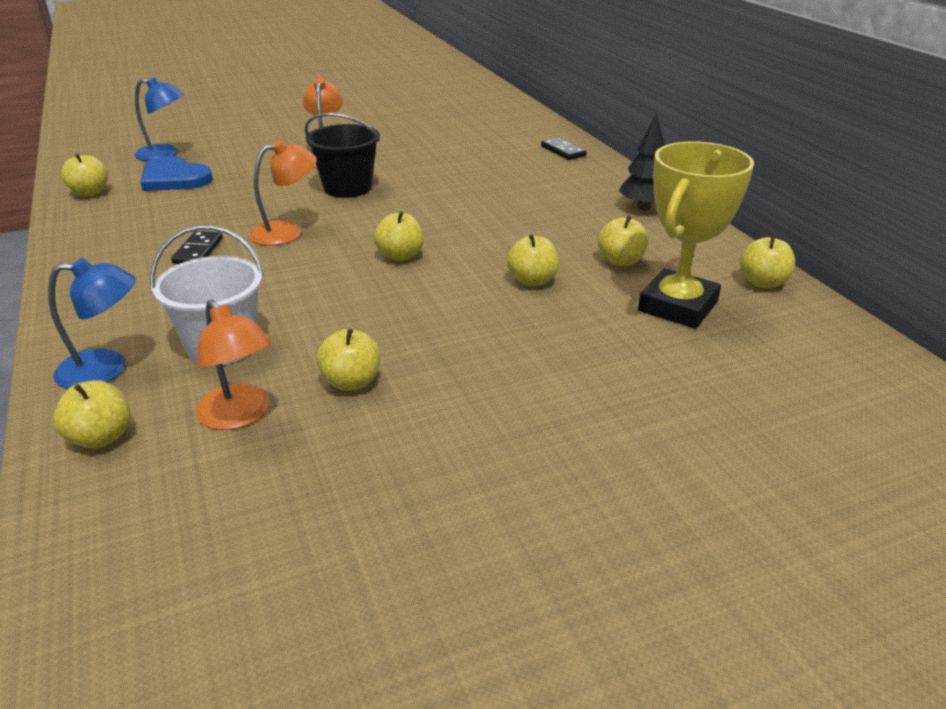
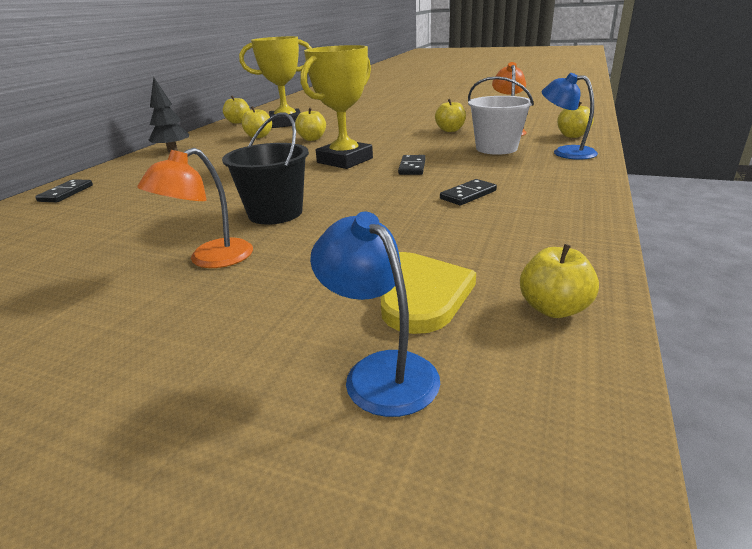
camera: 135 degrees left, 5 degrees down
(174, 178) = (417, 293): blue heart -> yellow heart
(287, 232) = (385, 191): orange lamp -> none
(301, 270) = (412, 167): none -> black domino
(400, 256) = (345, 160): yellow apple -> yellow trophy

